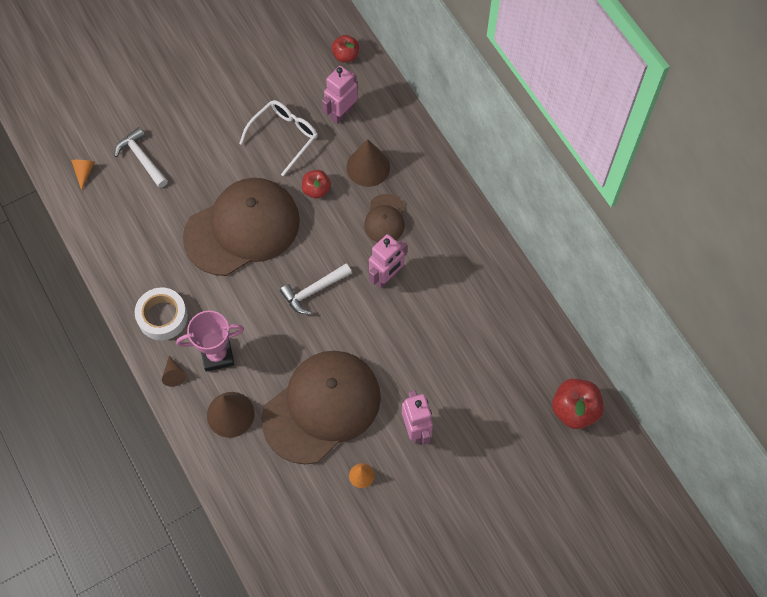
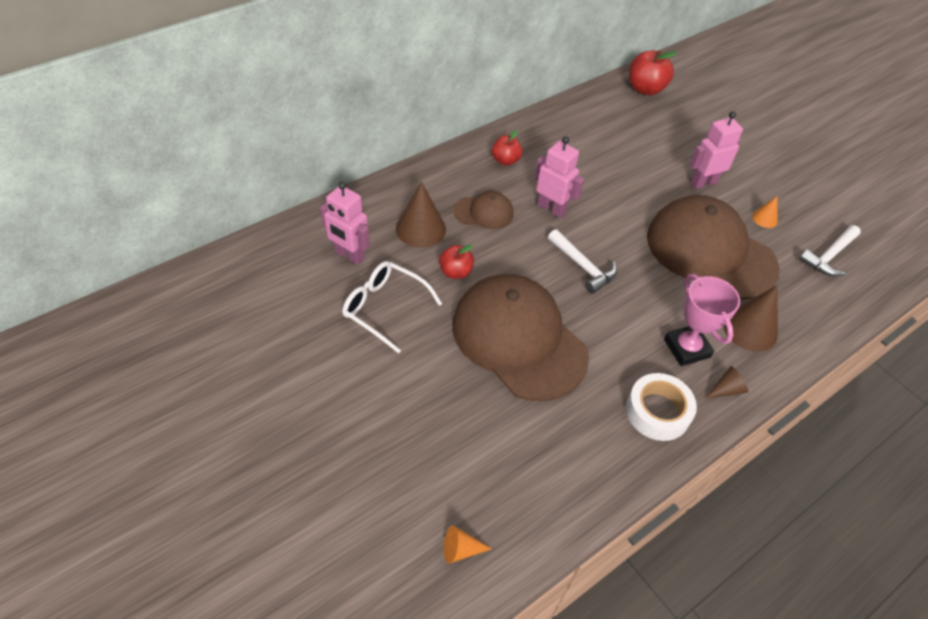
camera: 100 degrees left, 15 degrees down
(142, 158) = (429, 470): white hammer -> white hammer (829, 256)
(346, 55) = (265, 256): red apple -> red apple (505, 160)

